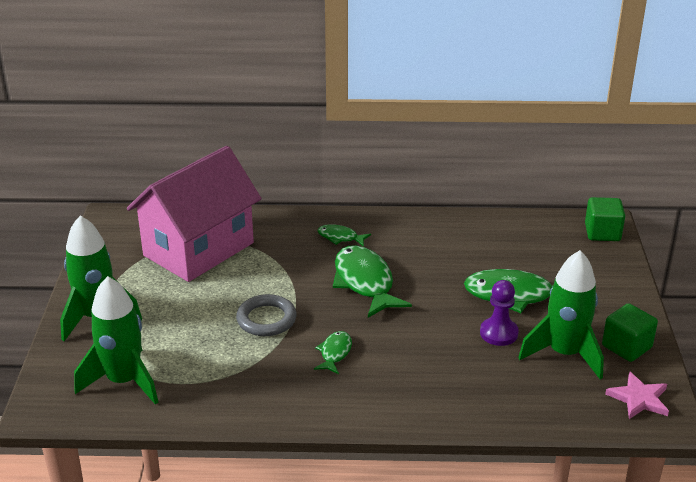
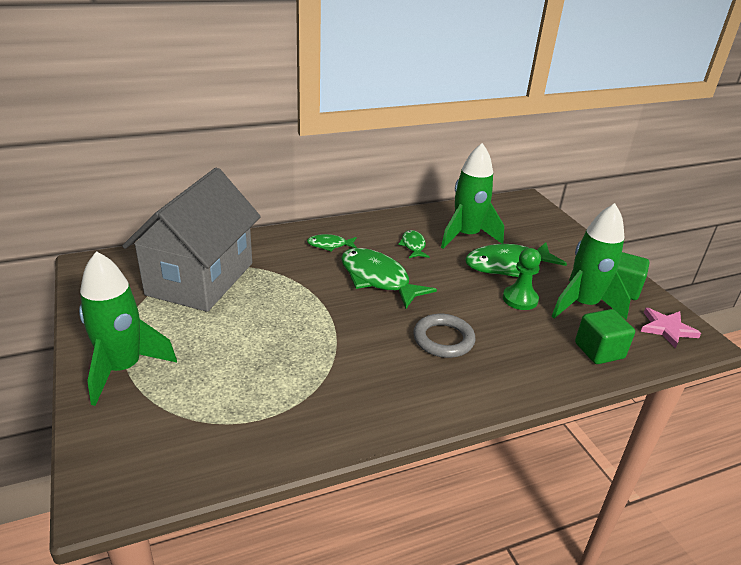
camera: 25 degrees left, 0 degrees up
(124, 381) = (192, 434): green rocket -> green rocket (466, 236)
(198, 249) = (200, 279): pink house -> grey house
(266, 319) = (309, 331): grey ring -> grey ring (443, 339)
(335, 353) = (395, 349): green fish -> green fish (413, 246)
(498, 333) = (520, 299): purple pawn -> green pawn
(602, 232) = (531, 207): green cube -> green cube (599, 351)

